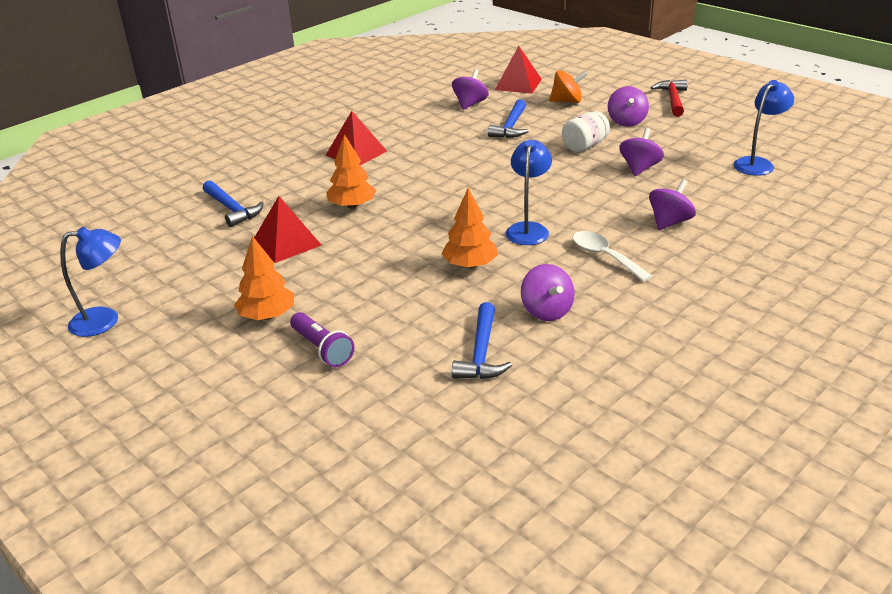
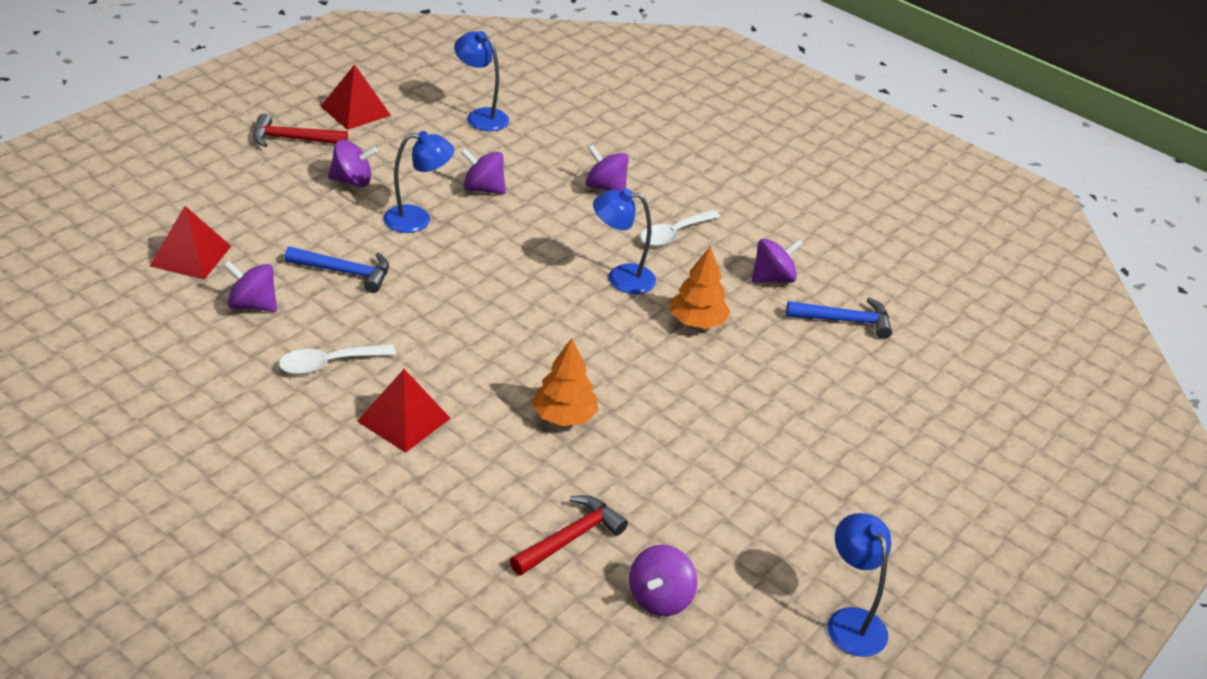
camera: 100 degrees left, 5 degrees up
(166, 241) = (660, 598): none -> purple spinning top
(232, 209) = (570, 538): blue hammer -> red hammer
(267, 315) = (814, 473): orange tree -> none
(286, 243) = (659, 471): red pyramid -> red pyramid (355, 111)
(322, 349) = (863, 425): purple flashlight -> none
(412, 128) = (329, 364): none -> white spoon
(567, 101) = (272, 219): orange spinning top -> none
(584, 146) = (417, 219): white jar -> blue lamp

